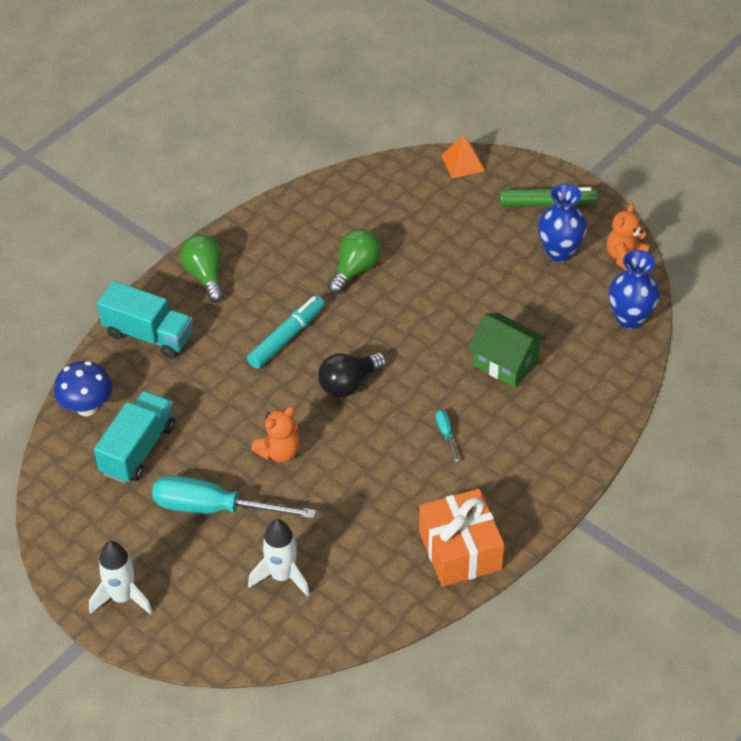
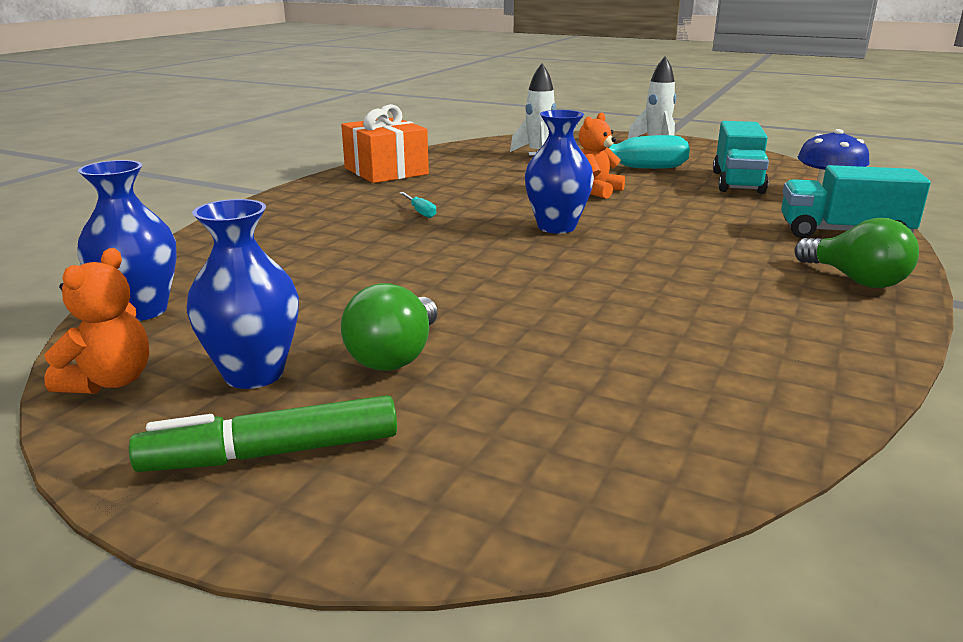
camera: 165 degrees right, 25 degrees down
(287, 337) = (669, 247): turquoise marker -> none
(348, 384) = (556, 227): black light bulb -> blue vase
(355, 270) = (634, 310): green light bulb -> green light bulb (395, 356)
(462, 163) = (521, 517): orange pyramid -> none
(505, 362) = (353, 257): green house -> none

